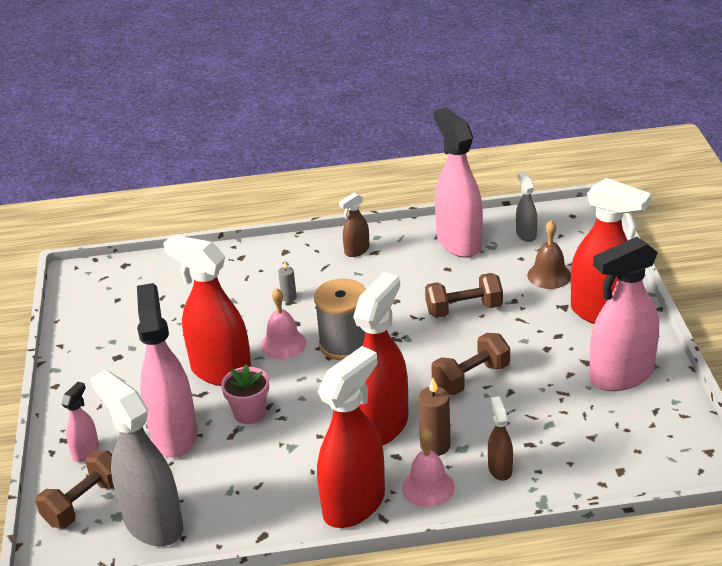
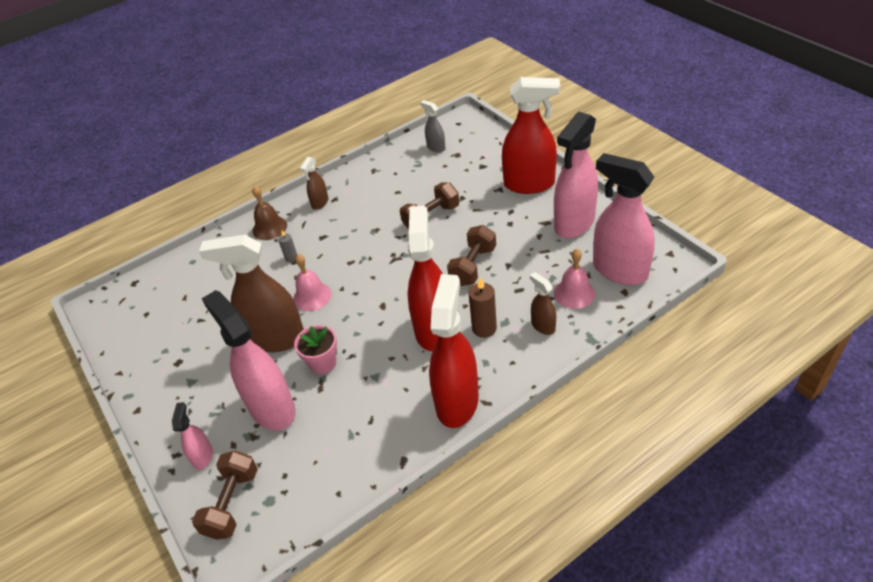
camera: 25 degrees left, 10 degrees up
(153, 524) = (304, 493): grey spray bottle -> none
(220, 371) = (276, 339): red spray bottle -> brown spray bottle
(344, 344) = (360, 277): grey spool -> none
(428, 487) = (502, 363): pink bell -> pink bell (574, 293)
(458, 242) = (392, 170): pink spray bottle -> pink spray bottle (619, 270)
(549, 275) = (473, 171): brown bell -> brown bell (269, 228)

